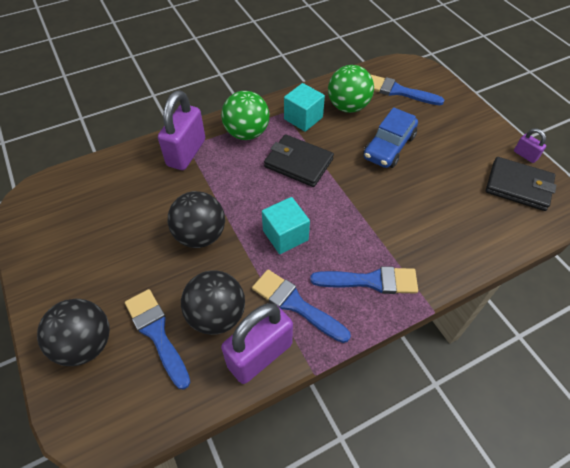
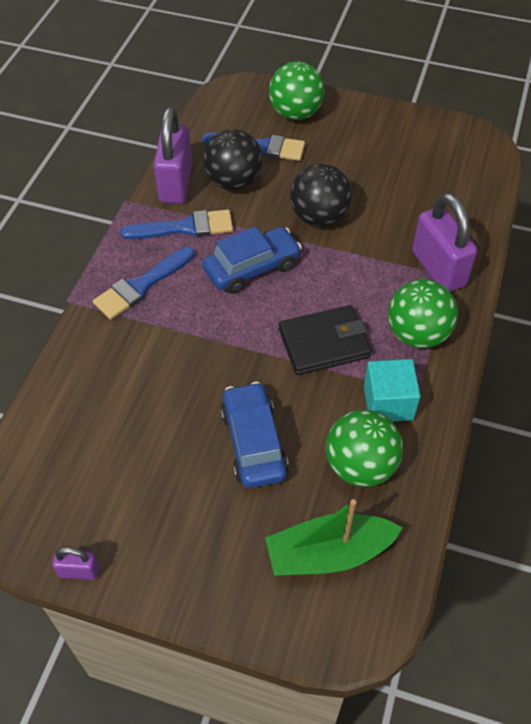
camera: 135 degrees right, 0 degrees up
(85, 344) = (295, 113): black ball -> green ball
(285, 235) = (252, 268): turquoise cube -> blue car
(398, 91) = (328, 553): blue brush -> green boat
(518, 186) = (62, 507): black wallet -> none

